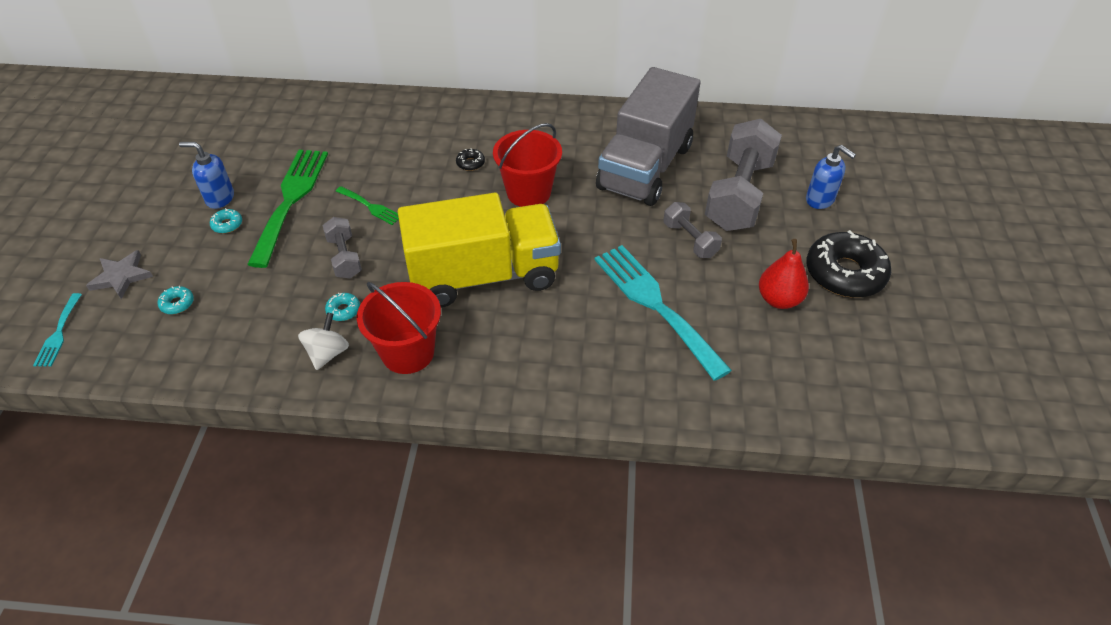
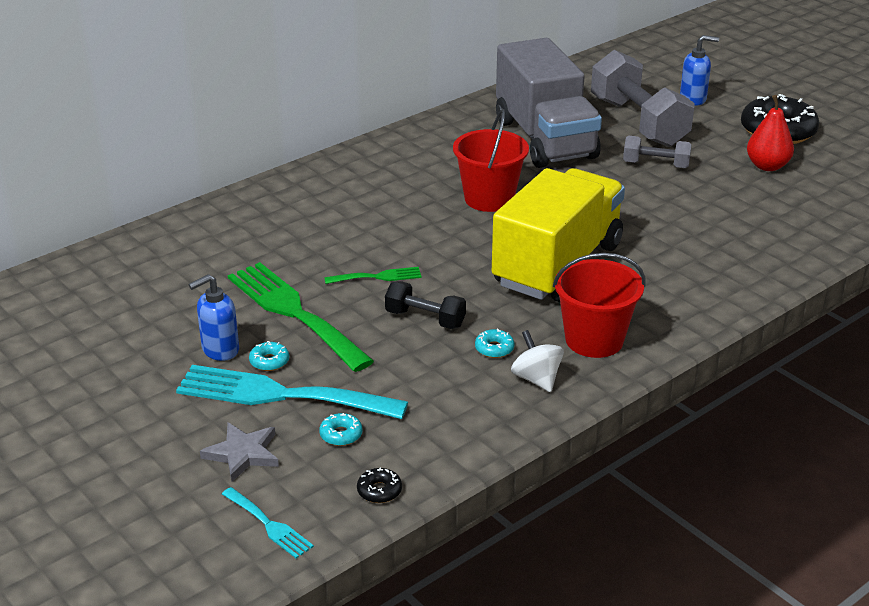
camera: 45 degrees left, 15 degrees down
(344, 257) = (425, 319): grey dumbbell -> black dumbbell
(470, 163) = (404, 205): black donut -> black donut (379, 491)
(655, 304) = (701, 212): turquoise fork -> turquoise fork (280, 395)

